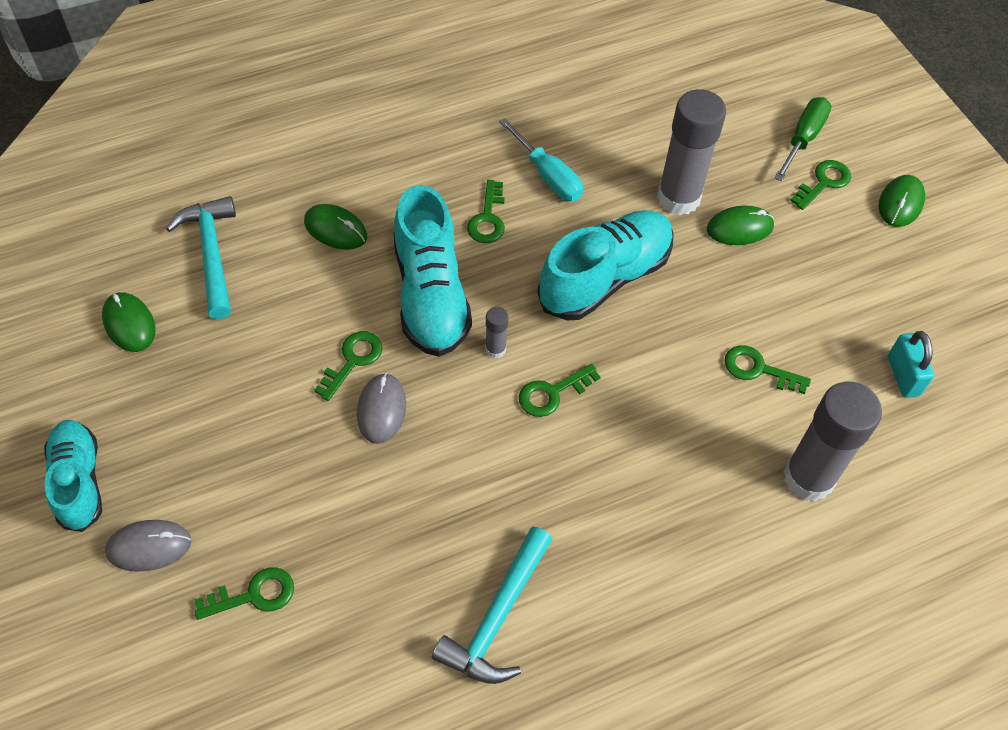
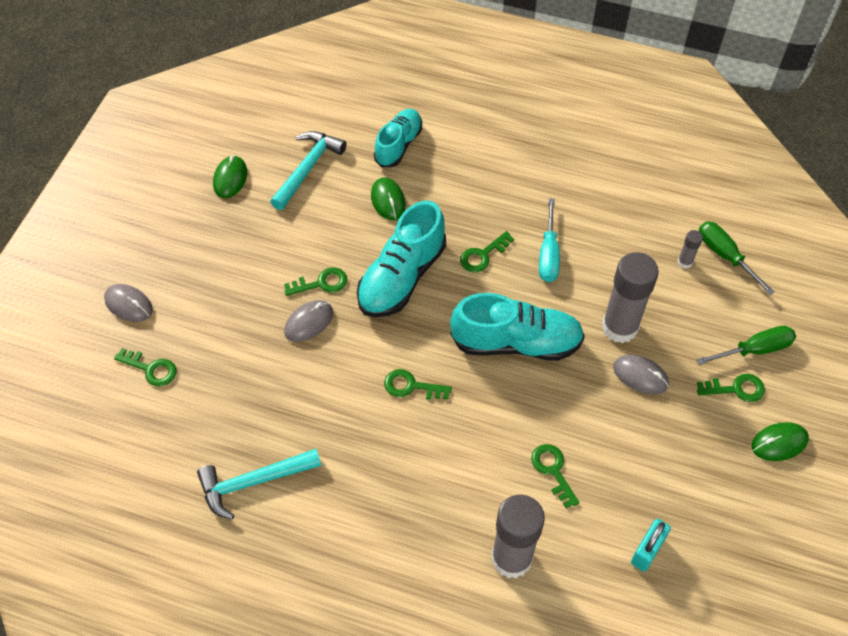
camera: 45 degrees right, 0 degrees up
(79, 481) = (129, 245): turquoise shoe -> turquoise shoe (398, 145)
(495, 349) = (406, 336): grey glue stick -> grey glue stick (685, 262)
(697, 74) = (724, 255): none -> green screwdriver
(739, 228) = (640, 375): green mouse -> grey mouse

